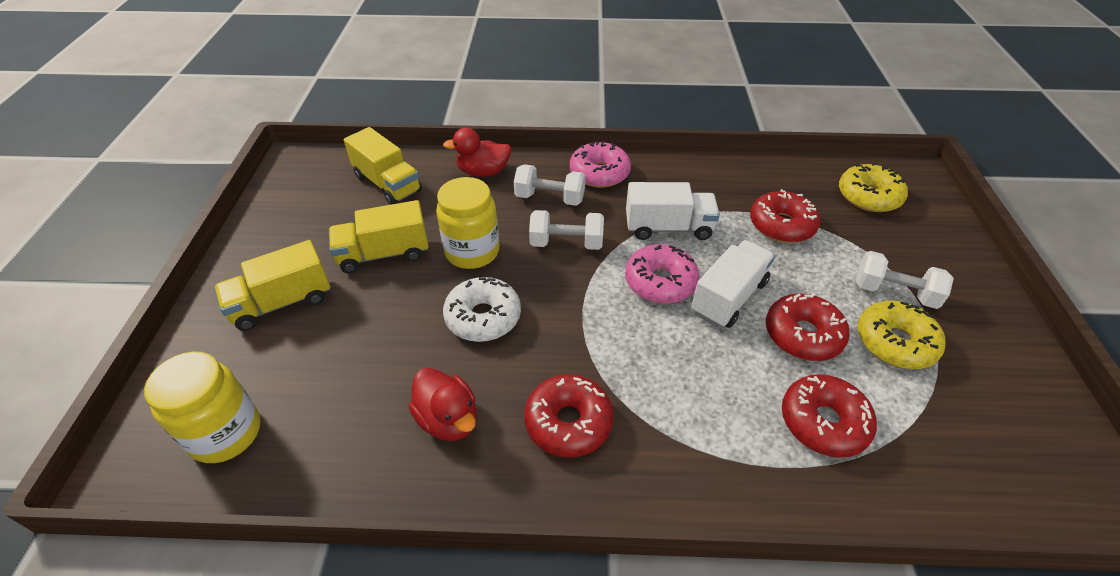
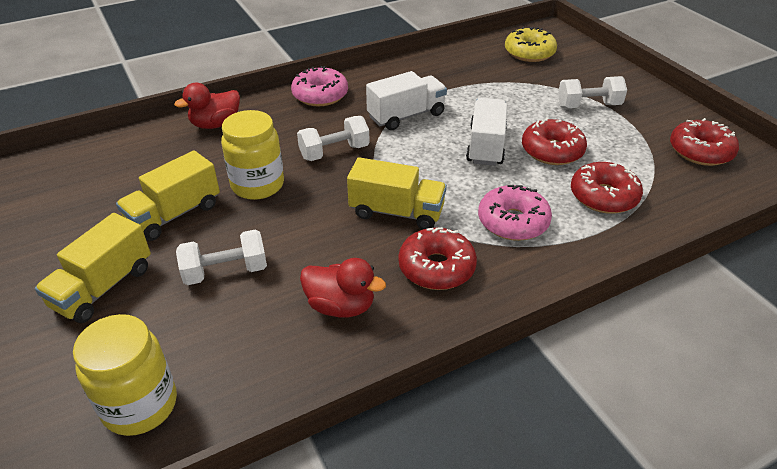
camera: 30 degrees left, 5 degrees down
(387, 184) = (128, 161): yellow truck -> yellow truck (396, 212)
(483, 317) = (308, 227): white donut -> none
(550, 198) = (293, 125): white dumbbell -> white dumbbell (225, 272)
(660, 282) = (429, 153): pink donut -> pink donut (513, 222)
(781, 225) = (486, 88): red donut -> red donut (700, 151)
(895, 342) = (610, 134): yellow donut -> none

